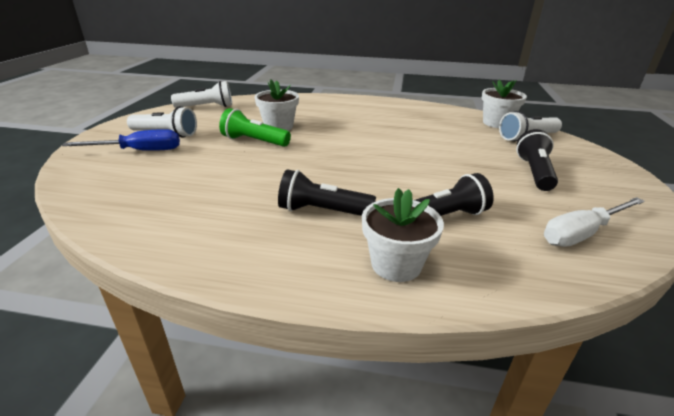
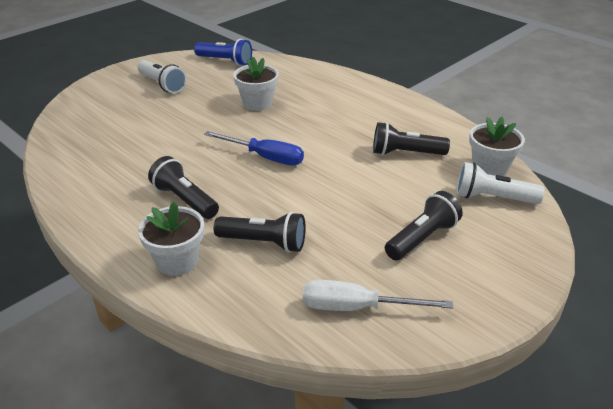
camera: 35 degrees right, 5 degrees up
(139, 151) = (127, 97): blue screwdriver -> blue screwdriver (265, 157)
(207, 107) = (225, 61): white flashlight -> blue flashlight
(254, 141) = (217, 114): green flashlight -> none
(436, 128) = (405, 153): none -> black flashlight

